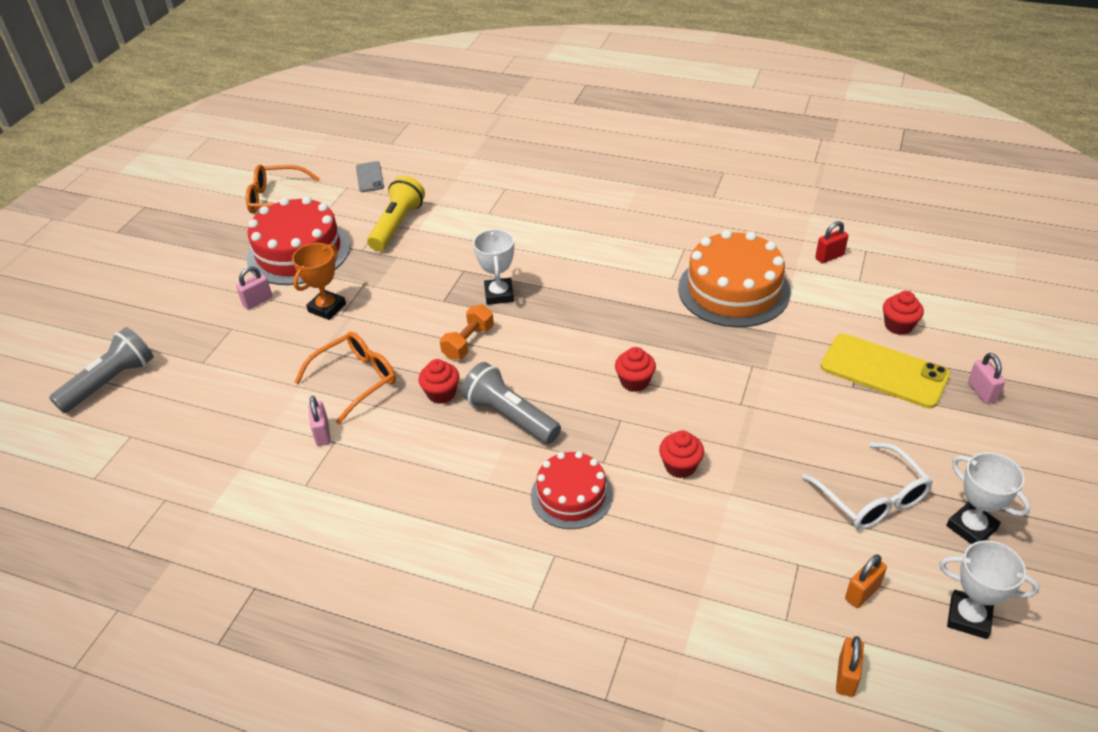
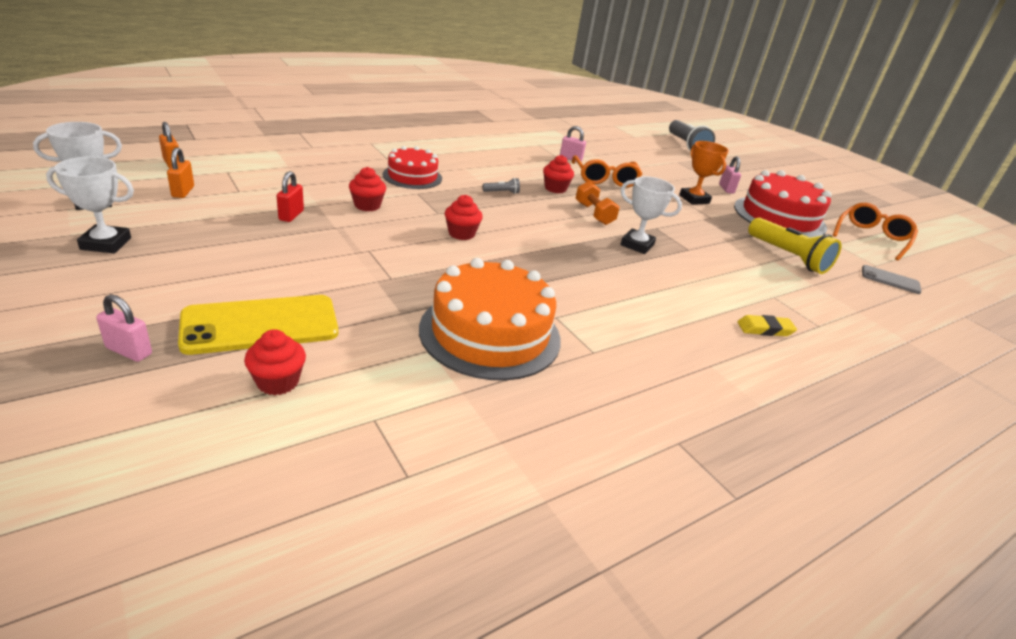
camera: 120 degrees right, 10 degrees down
(510, 417) = (502, 192): grey flashlight -> grey flashlight, size x0.44
(546, 204) = (765, 329): none -> yellow eraser
(829, 257) = (443, 433): red padlock -> red padlock (291, 215)
(872, 498) = (207, 234): white glasses -> none

